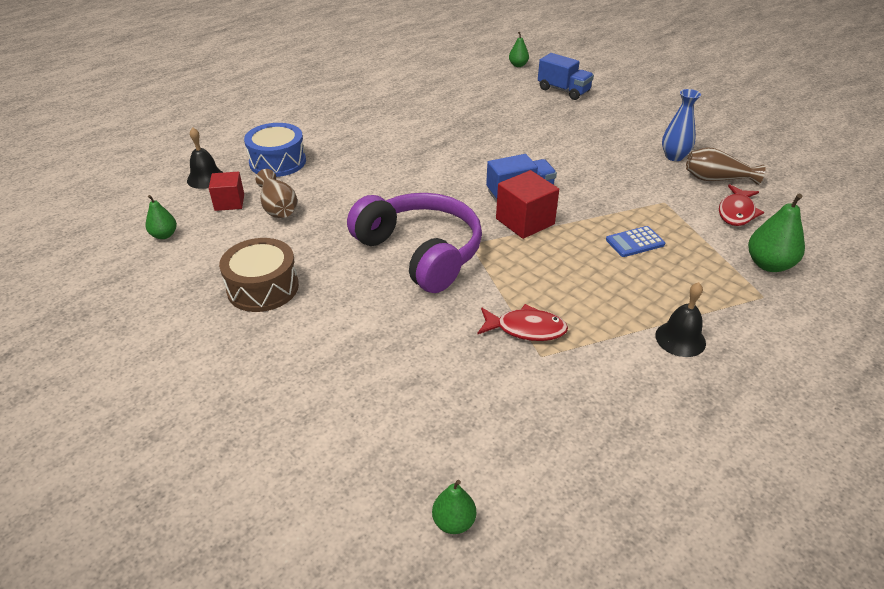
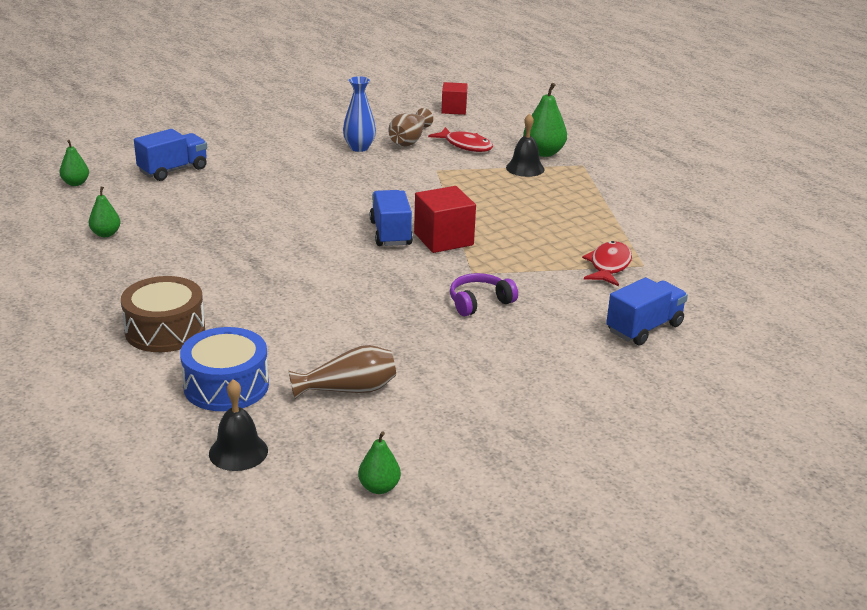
camera: 80 degrees left, 10 degrees down
(229, 202) = (317, 430): red cube -> red cube (454, 109)
(263, 288) = (517, 406): brown drum -> brown drum (165, 330)
(407, 360) = (644, 328): none -> blue truck
(420, 252) = (479, 302): purple headphones -> purple headphones, size x0.45
(453, 522) = (818, 328): green pear -> green pear (106, 234)
(635, 242) = (496, 195): blue calculator -> none
(680, 339) = (629, 206): black bell -> black bell (525, 168)

